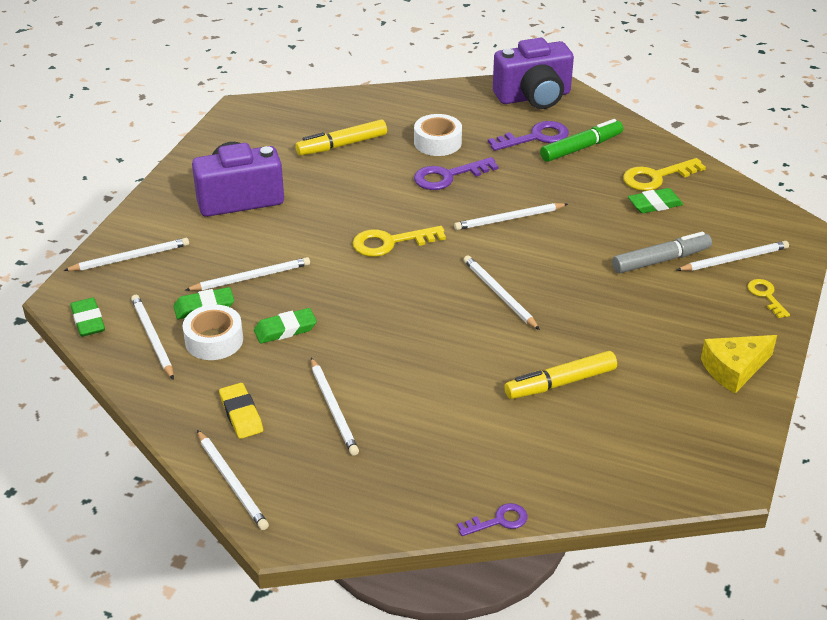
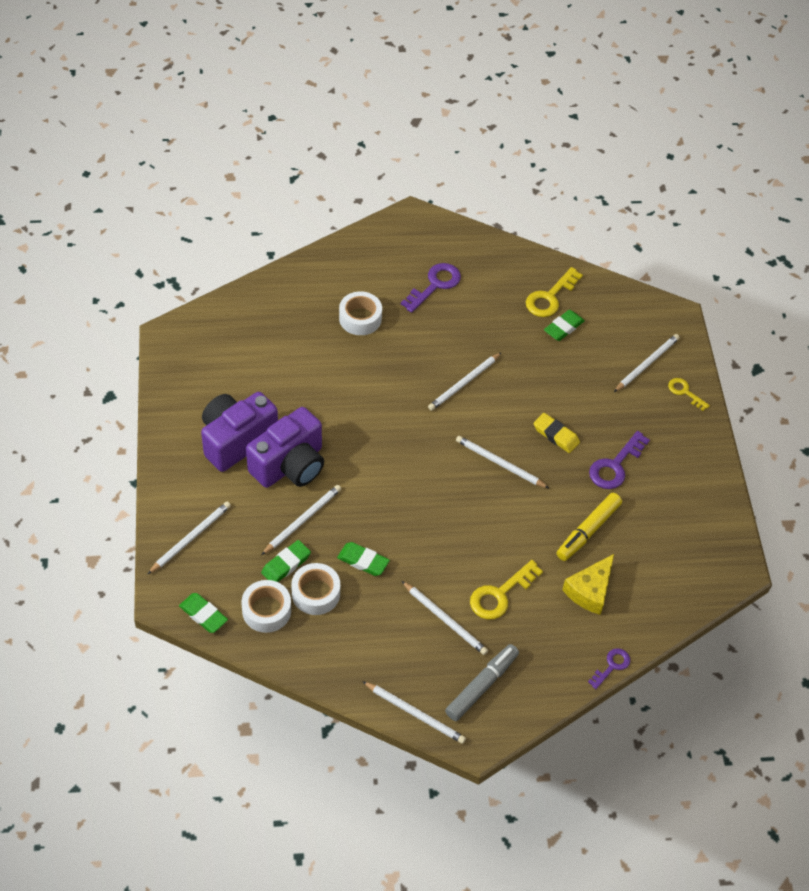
camera: 30 degrees left, 15 degrees up
(152, 338) = (266, 610): white pencil -> white tape
(241, 414) = (382, 652): yellow eraser -> yellow eraser (556, 435)
(285, 329) = (363, 561): green eraser -> green eraser turned 75 degrees clockwise
(342, 145) = (283, 349): yellow marker -> none
(390, 242) = (388, 442): yellow key -> yellow key (500, 594)
(448, 176) = (391, 354): purple key -> purple key (615, 466)
(534, 97) = (408, 237): purple camera -> purple camera (290, 465)
(581, 148) = (477, 284): green marker -> none
(661, 260) = (596, 384): grey marker -> grey marker (482, 686)
(734, 369) = (695, 470): yellow cheese -> yellow cheese (590, 590)

